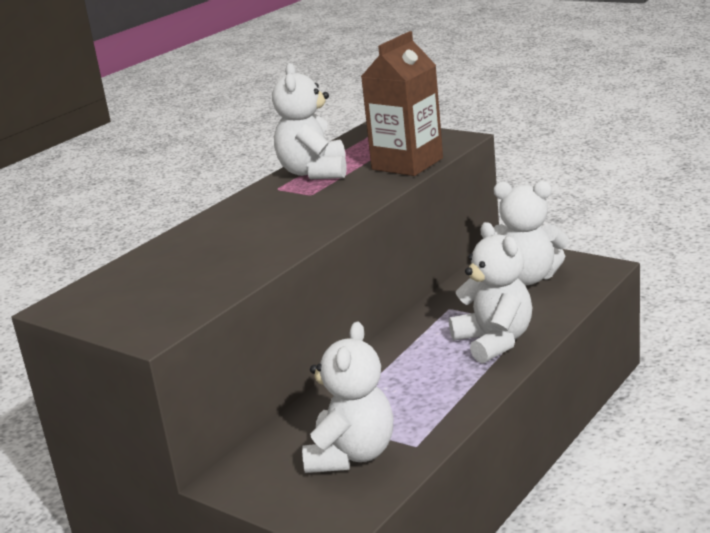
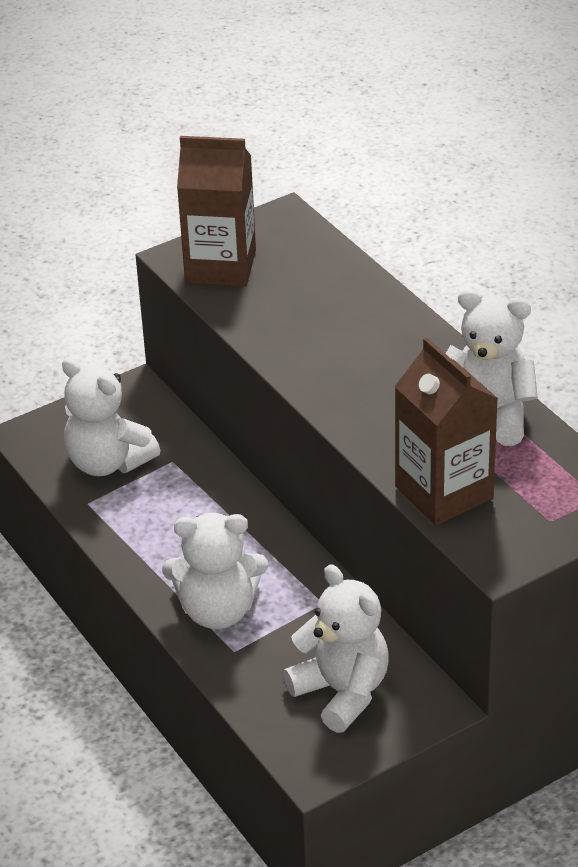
camera: 110 degrees right, 15 degrees up
(161, 308) = (220, 267): none -> brown carton
(527, 278) = (342, 692): white teddy bear -> white teddy bear turned 105 degrees clockwise

